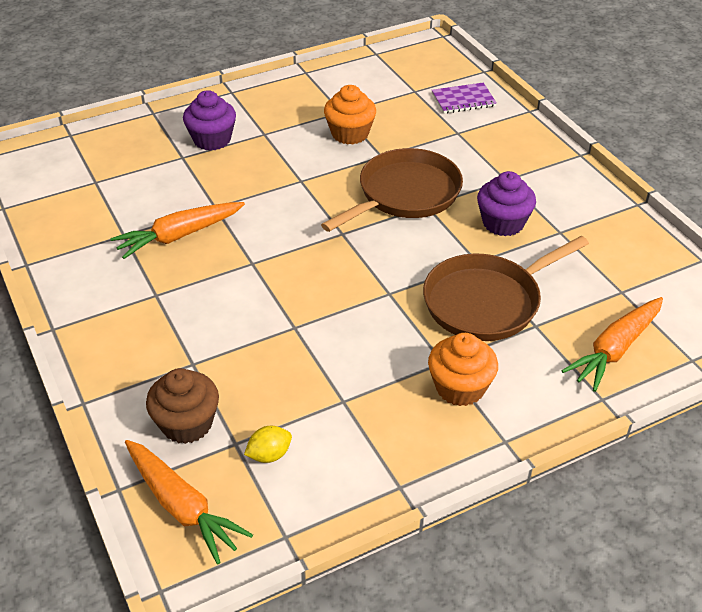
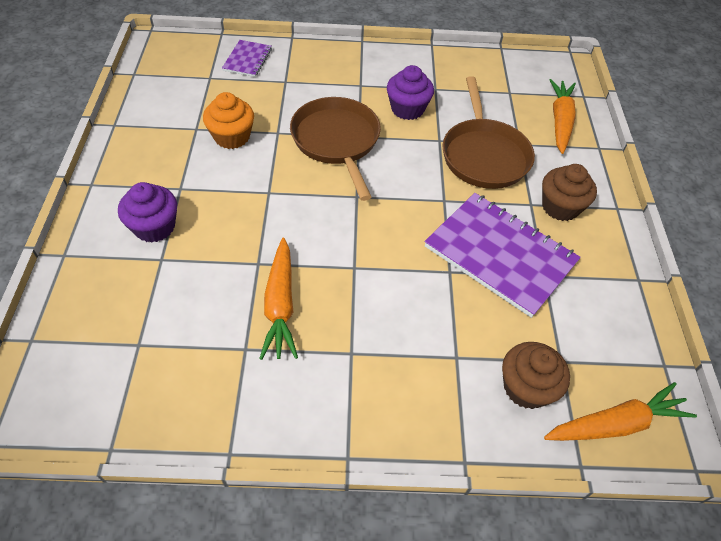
camera: 65 degrees left, 10 degrees up
(269, 455) = (582, 343): yellow lemon -> none
(345, 357) = (500, 255): none -> purple notebook
(460, 387) = (560, 207): orange cupcake -> brown cupcake
(615, 350) = (560, 121): orange carrot -> orange carrot turned 150 degrees counterclockwise

